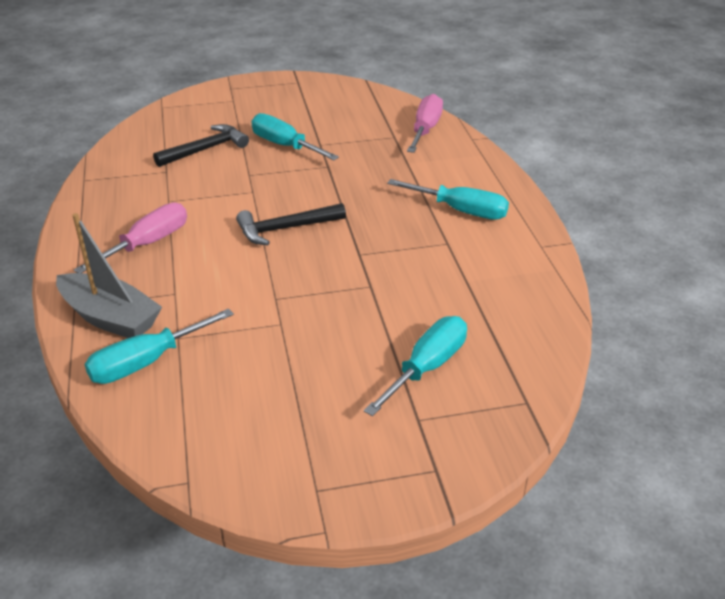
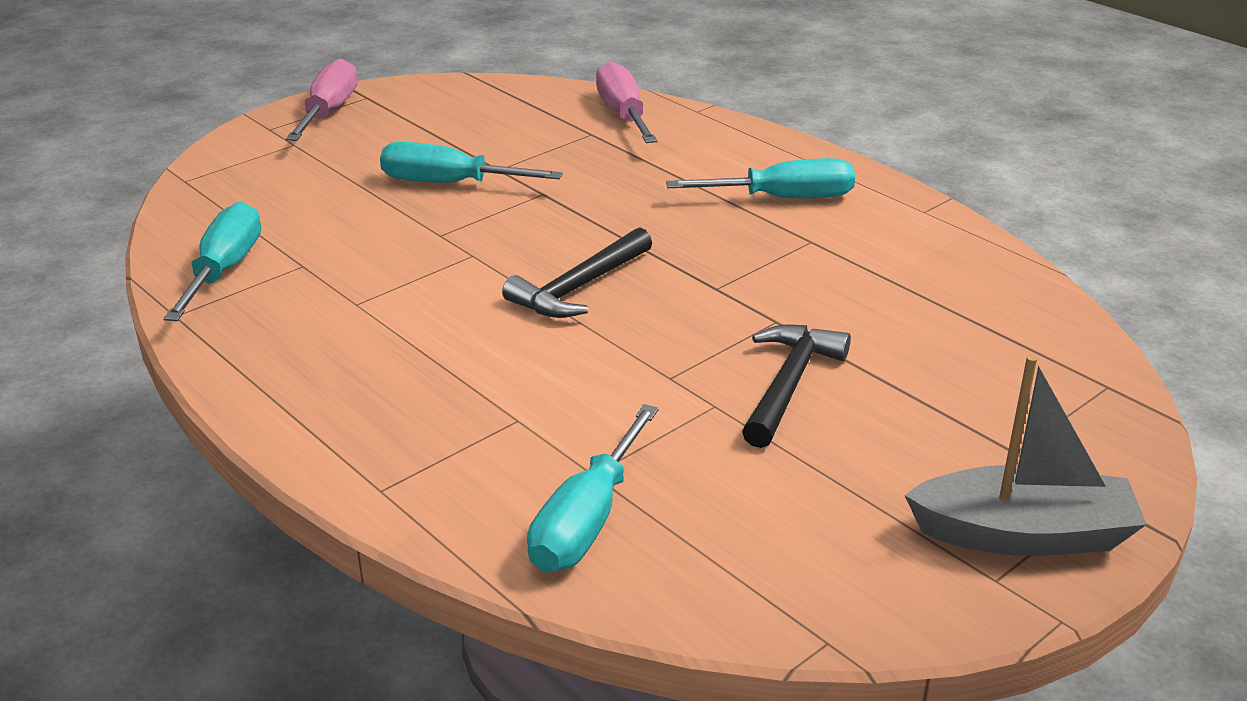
camera: 30 degrees left, 5 degrees down
(110, 318) = (459, 485): grey boat -> grey boat (1023, 534)
(148, 244) = (395, 369): pink screwdriver -> pink screwdriver (329, 111)
(205, 149) = (331, 219): black hammer -> black hammer (789, 384)
(427, 367) = (956, 389): turquoise screwdriver -> turquoise screwdriver (224, 270)

